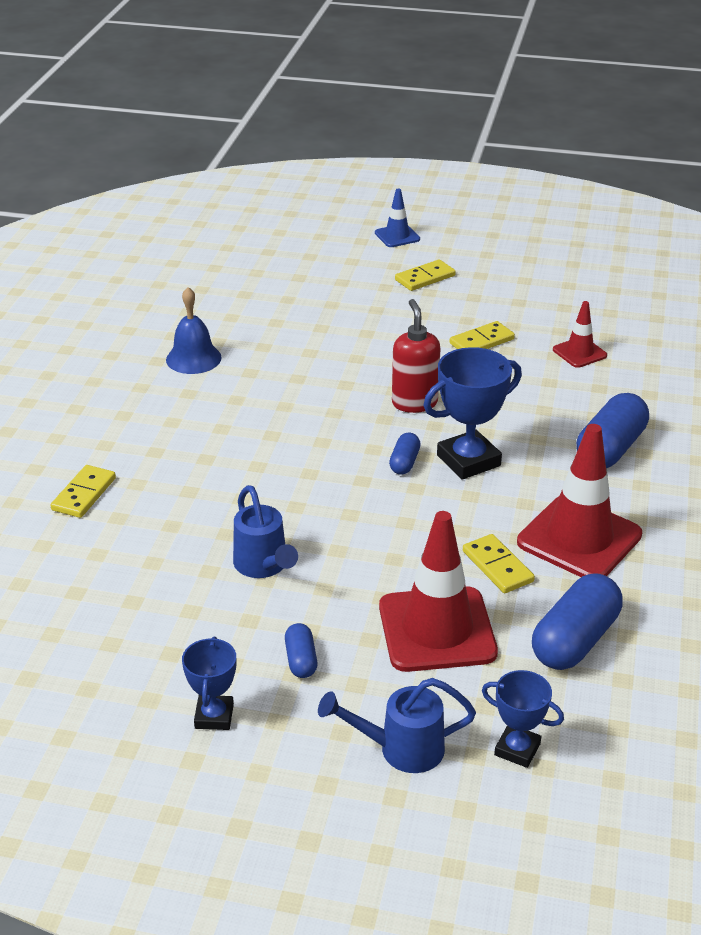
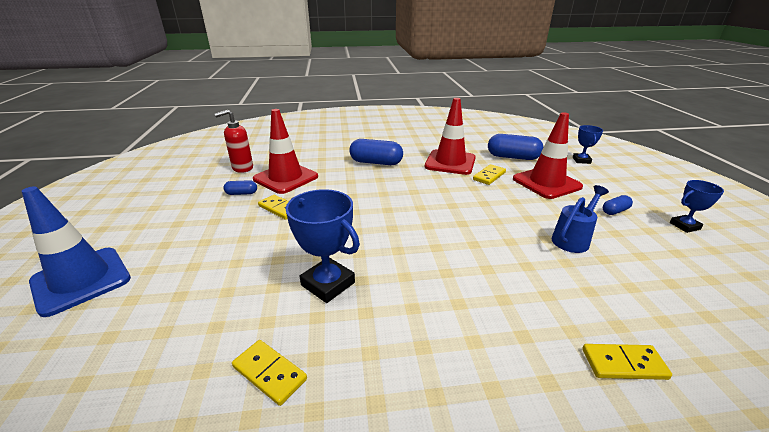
camera: 110 degrees left, 5 degrees down
(193, 358) = (358, 367): blue bell -> none
(397, 236) = (81, 280): blue traffic cone -> blue traffic cone, size x1.96
(400, 749) = (619, 180): blue watering can -> none
(404, 462) = (432, 212): blue capsule -> blue capsule (241, 193)
(414, 403) = (367, 220): red soap dispenser -> red soap dispenser (242, 168)
(425, 278) = (179, 248): yellow domino -> yellow domino (270, 373)
(468, 460) = (414, 194): blue trophy -> blue trophy (328, 284)
(579, 353) = (285, 178): red traffic cone -> red traffic cone, size x1.96

